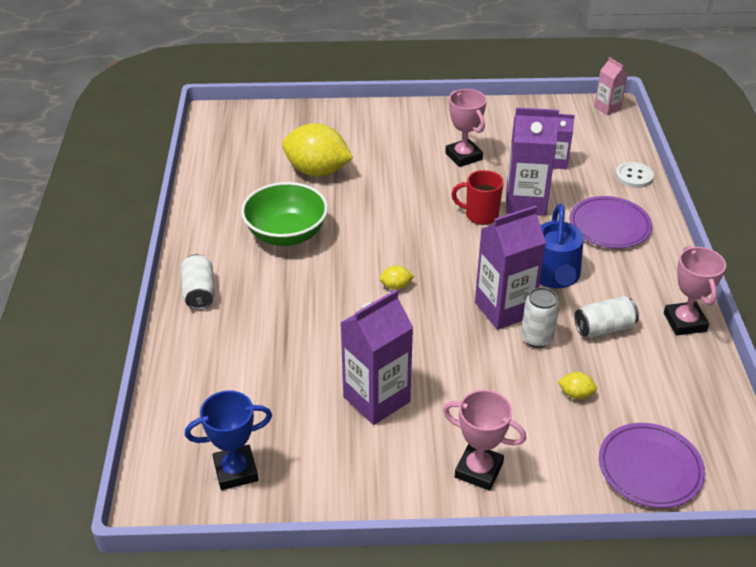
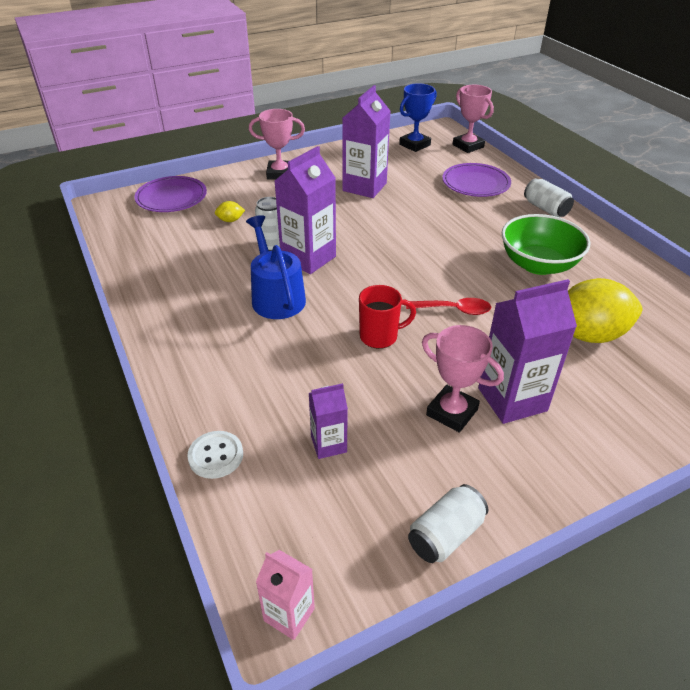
camera: 155 degrees right, 0 degrees up
(396, 286) = (408, 251): yellow lemon -> none
(402, 218) = (454, 310): none -> red spoon
(525, 202) = (340, 368): purple carton -> purple carton (512, 399)
(604, 328) = (218, 266): white can -> white can (445, 535)
(609, 225) = (234, 367): purple plate -> purple plate (475, 183)
(685, 322) = (145, 289): pink trophy -> pink trophy (468, 146)

